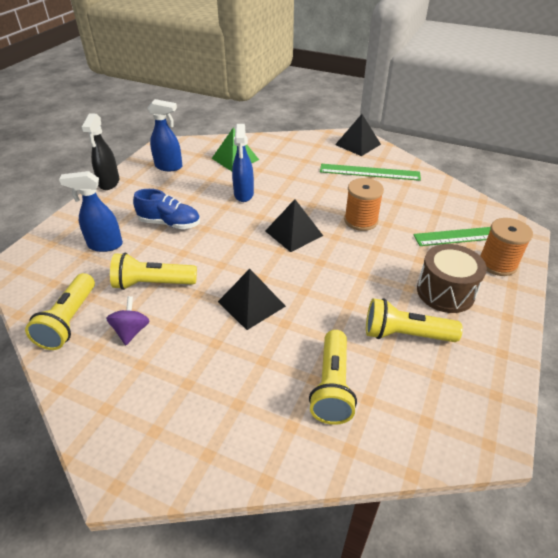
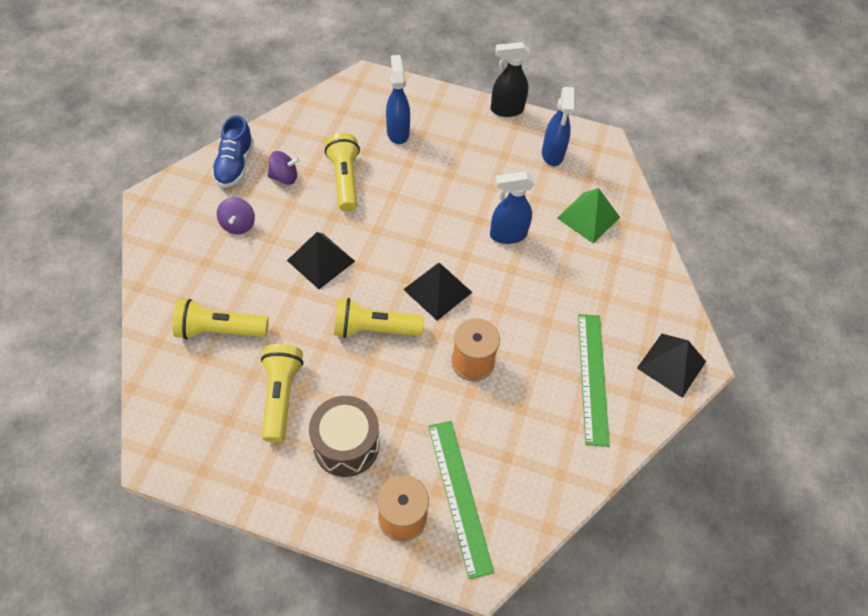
camera: 80 degrees right, 15 degrees up
(69, 321) = (296, 134): yellow flashlight -> yellow flashlight (374, 329)
(169, 223) = (440, 175): blue shoe -> blue shoe (235, 165)
(189, 373) = (238, 225): none -> purple spinning top

